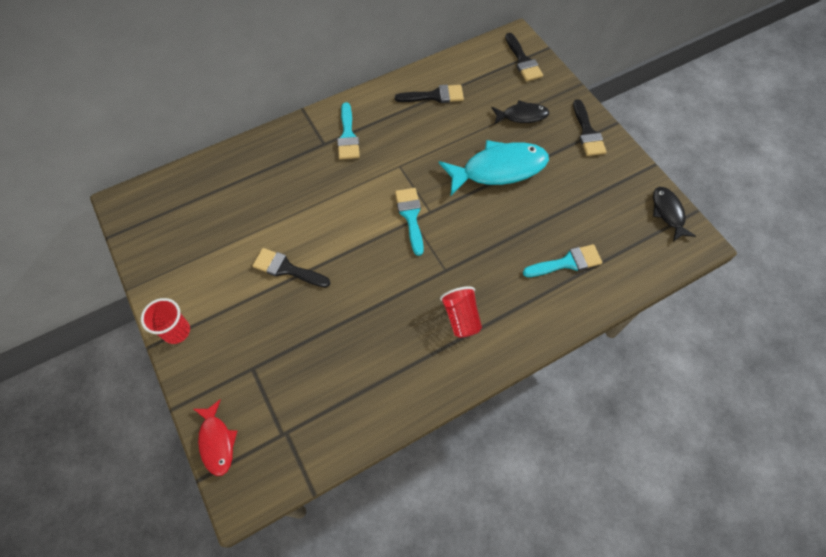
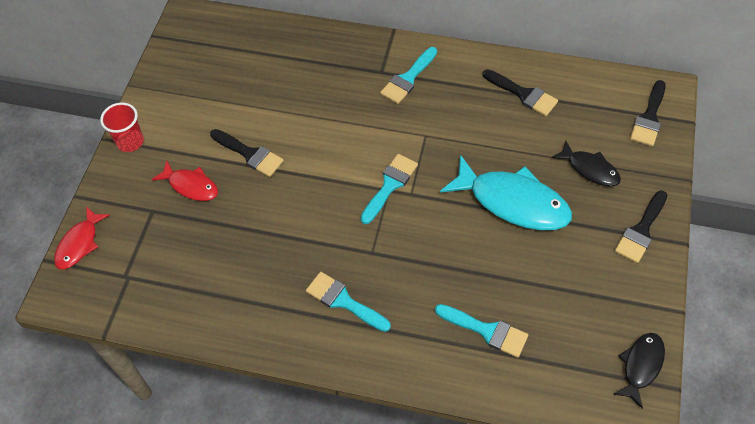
camera: 45 degrees right, 5 degrees down
(264, 326) = (191, 186): none -> red fish
(286, 269) = (250, 154): black brush -> black brush turned 150 degrees clockwise
(461, 317) = (343, 301): red cup -> turquoise brush

